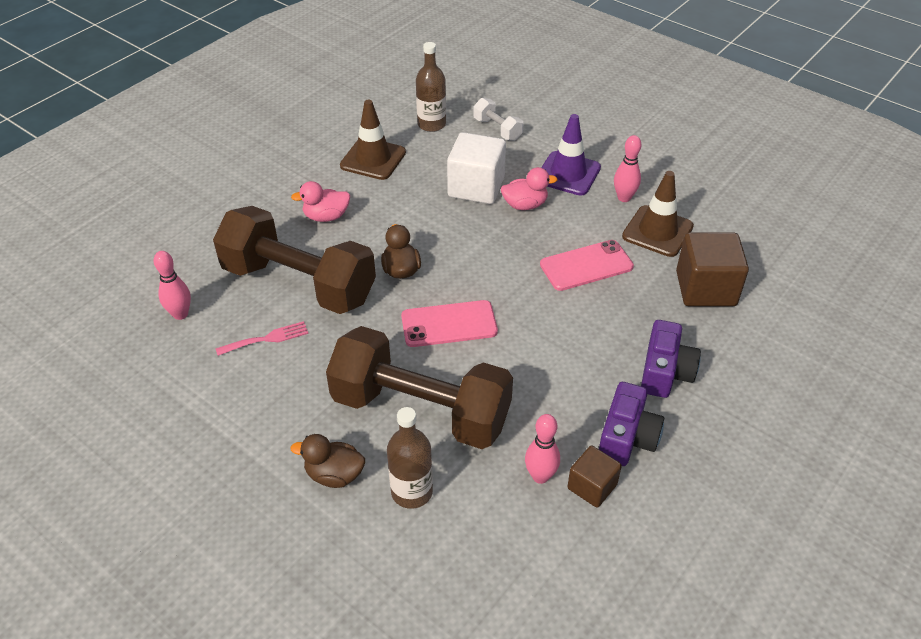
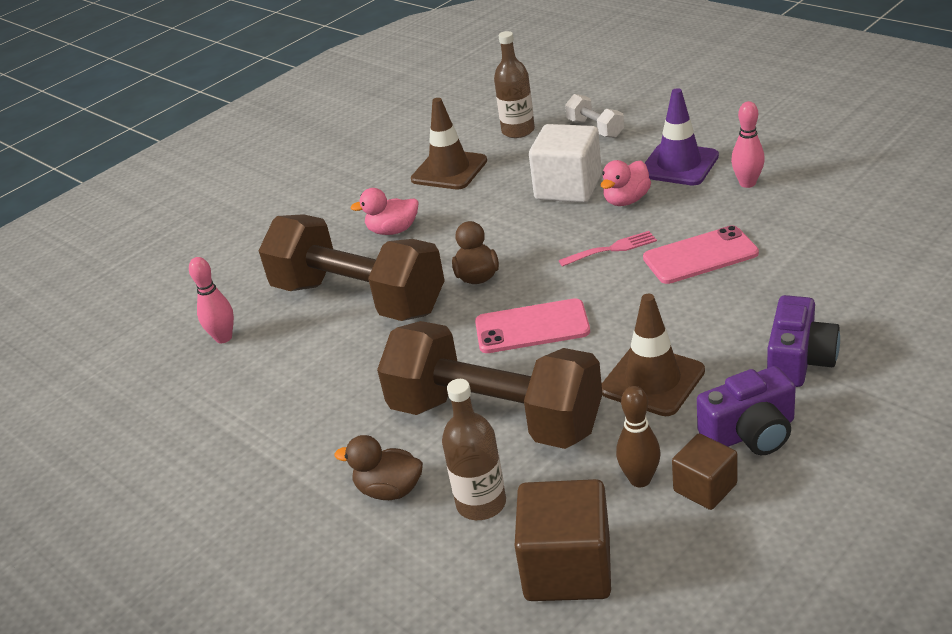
camera: 10 degrees right, 10 degrees down
(267, 339) = (319, 356): pink fork -> pink fork (612, 249)
(525, 205) = (626, 200): pink duck -> pink duck turned 135 degrees clockwise
(540, 476) = (640, 479): pink bowling pin -> brown bowling pin
(627, 437) = (750, 433): purple camera -> purple camera turned 45 degrees clockwise
(657, 231) = (789, 214): brown traffic cone -> brown traffic cone (652, 380)
(705, 288) = (850, 268): brown cube -> brown cube (567, 568)

